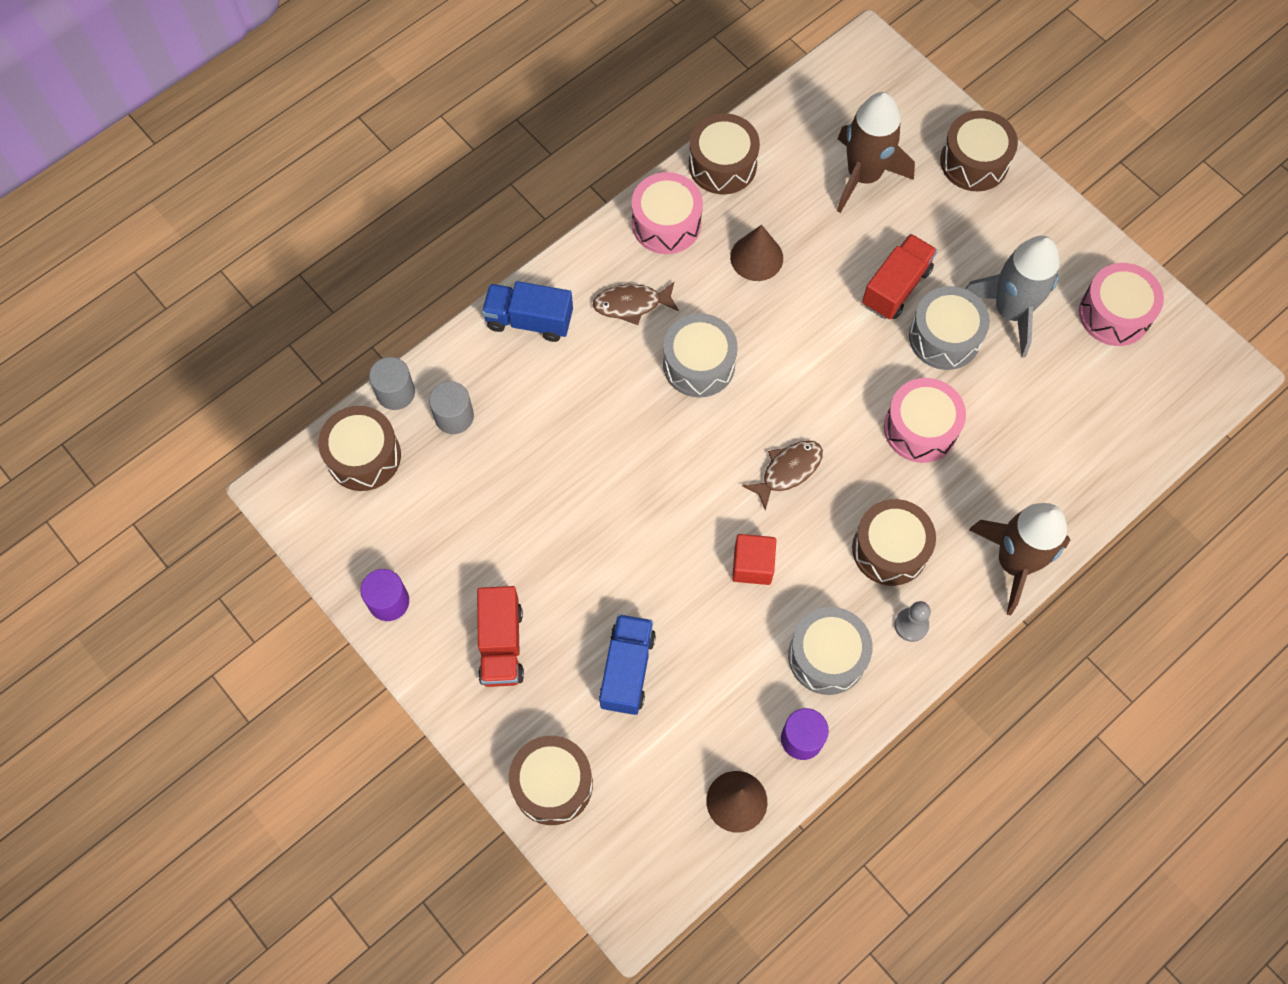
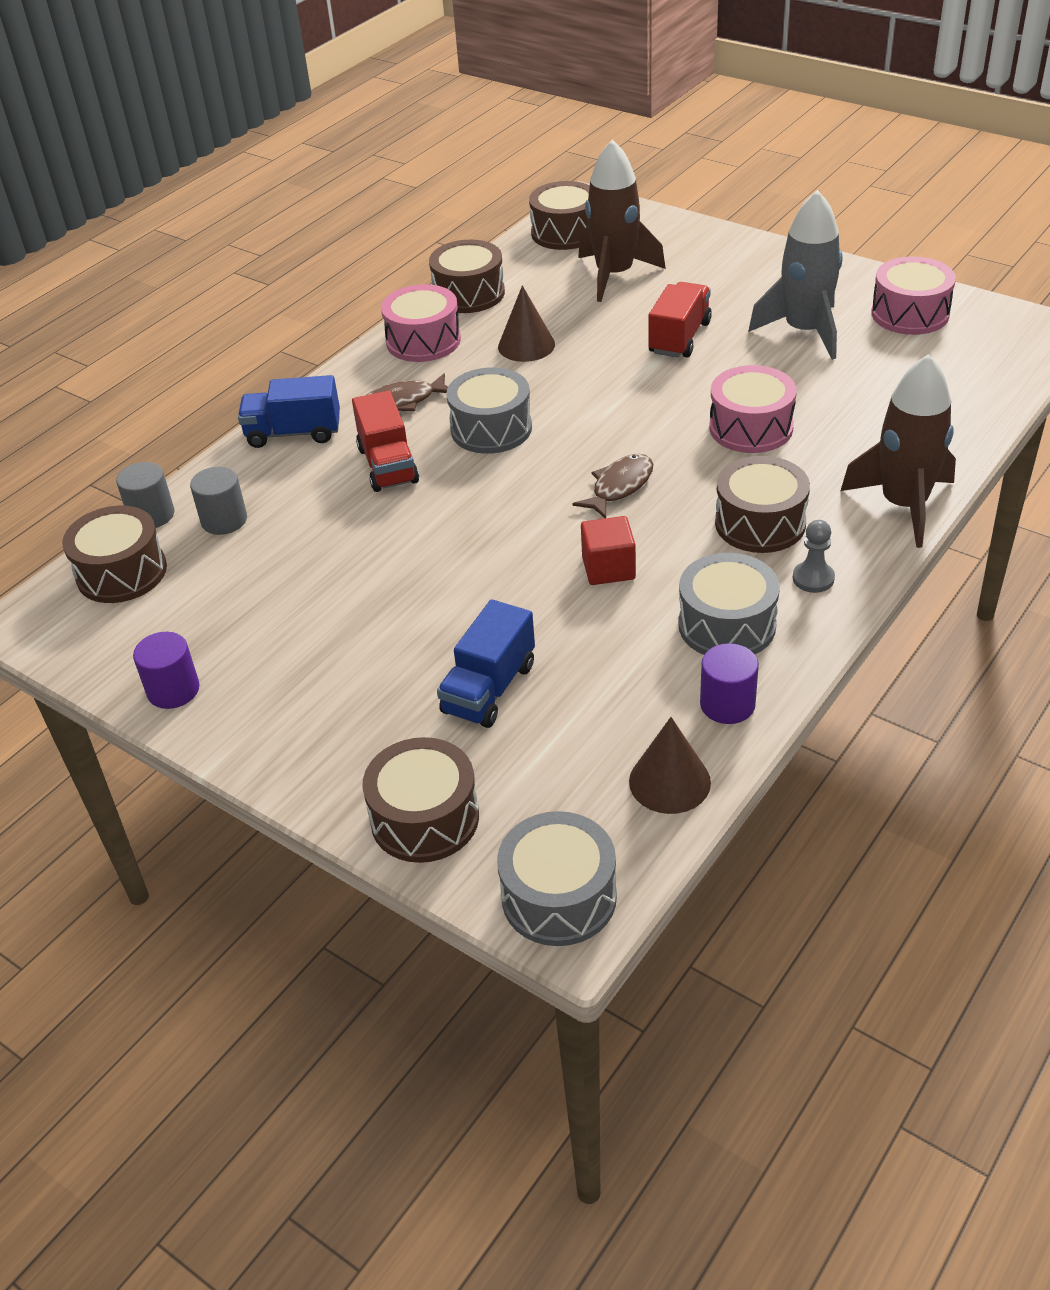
camera: 10 degrees left, 25 degrees down
(501, 645) = (324, 699): red truck -> red truck (388, 465)
(627, 670) = (489, 689): blue truck -> blue truck turned 150 degrees counterclockwise
(944, 337) = (745, 361): grey drum -> grey drum (559, 897)
(974, 162) = (720, 247): brown drum -> brown drum (565, 232)

